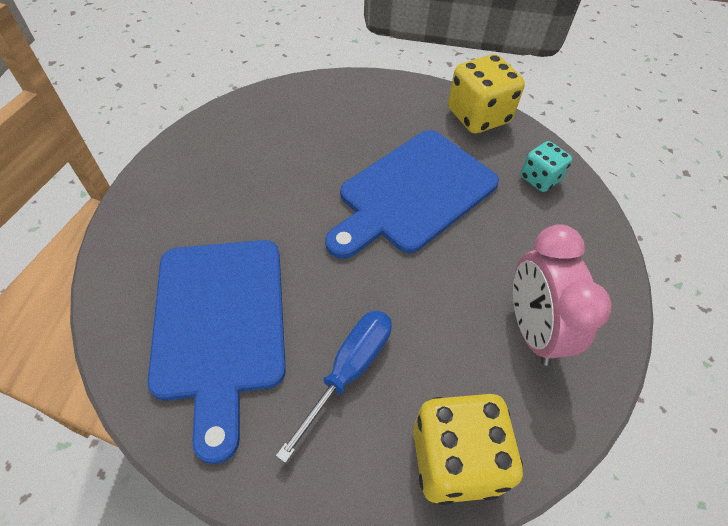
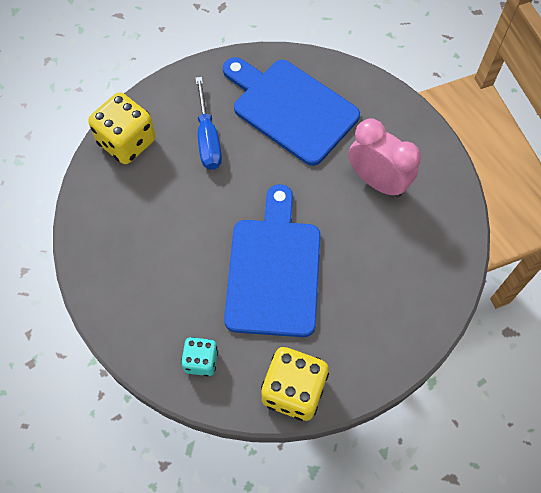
camera: 140 degrees right, 10 degrees up
(532, 329) = (132, 235): pink clock -> pink clock (377, 181)

